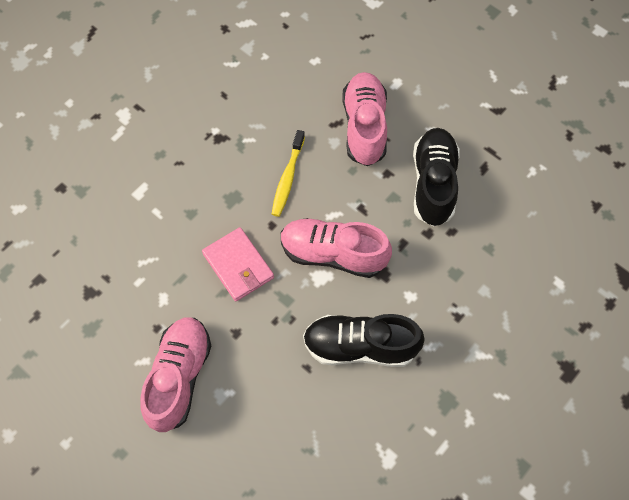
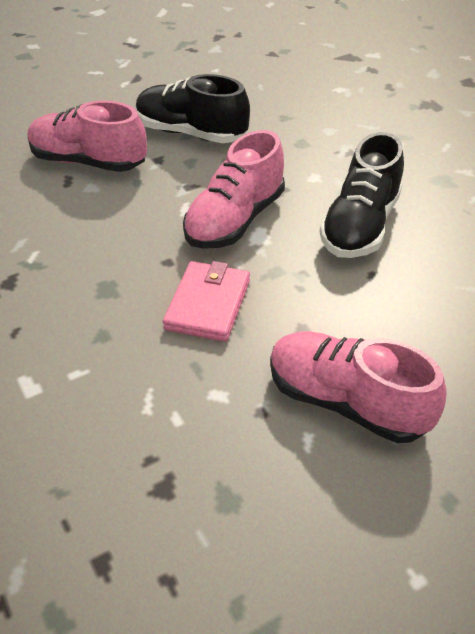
camera: 70 degrees left, 20 degrees down
(238, 266) = (208, 304): pink wallet -> pink wallet turned 60 degrees counterclockwise
(287, 178) = (112, 234): yellow toothbrush -> none

